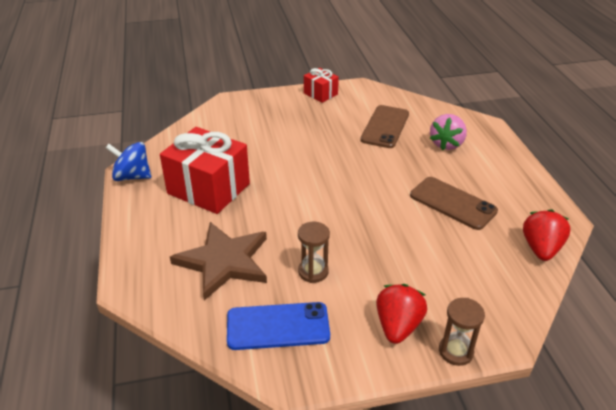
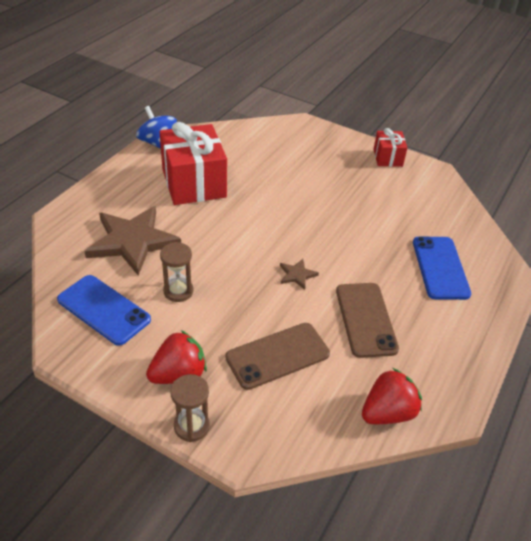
camera: 40 degrees right, 5 degrees up
(374, 204) = (297, 275): none -> brown star
(385, 127) = (404, 218): brown phone -> brown phone (277, 355)
(446, 144) = (440, 268): pink strawberry -> blue phone

